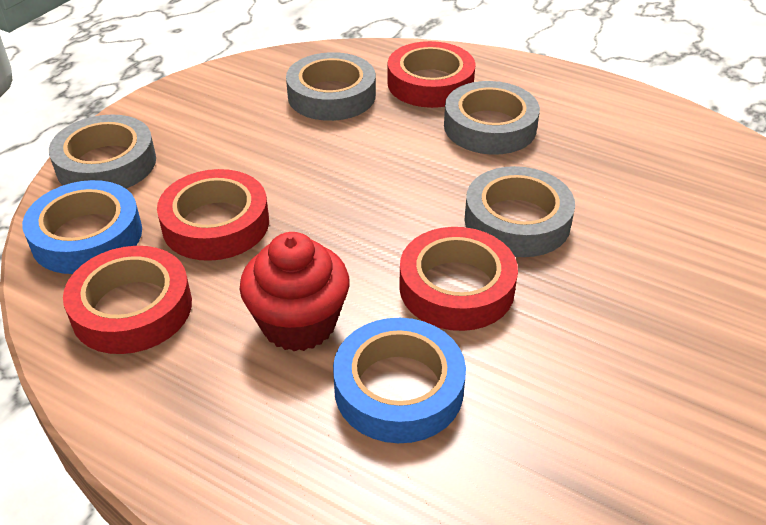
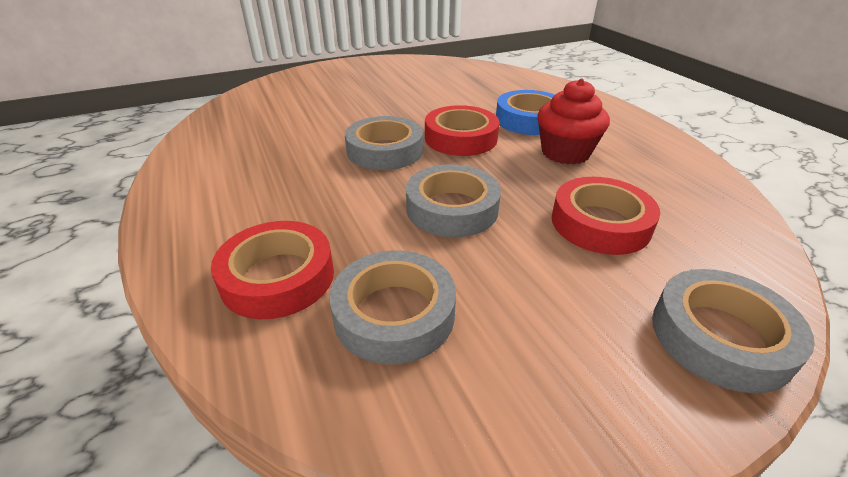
camera: 145 degrees left, 5 degrees down
(87, 236) = (728, 256): blue tape -> none
(132, 308) = (679, 193): red tape -> none
(490, 127) = (303, 209): grey tape -> grey tape (452, 208)

